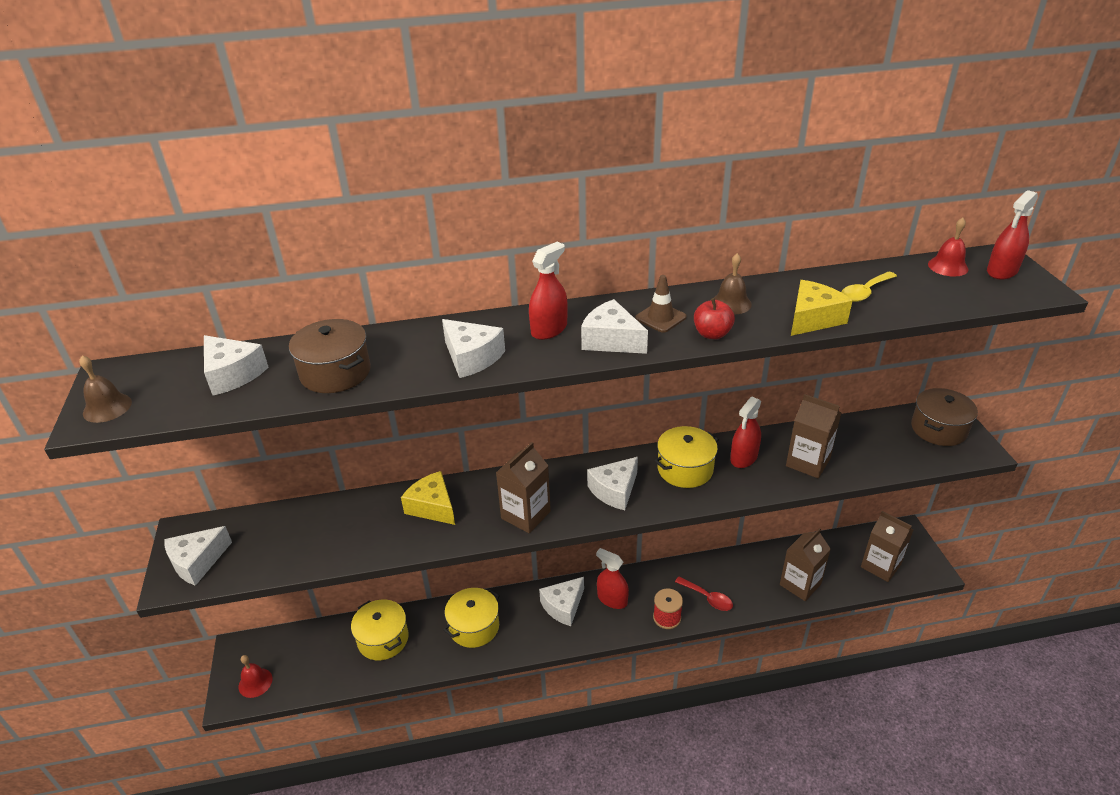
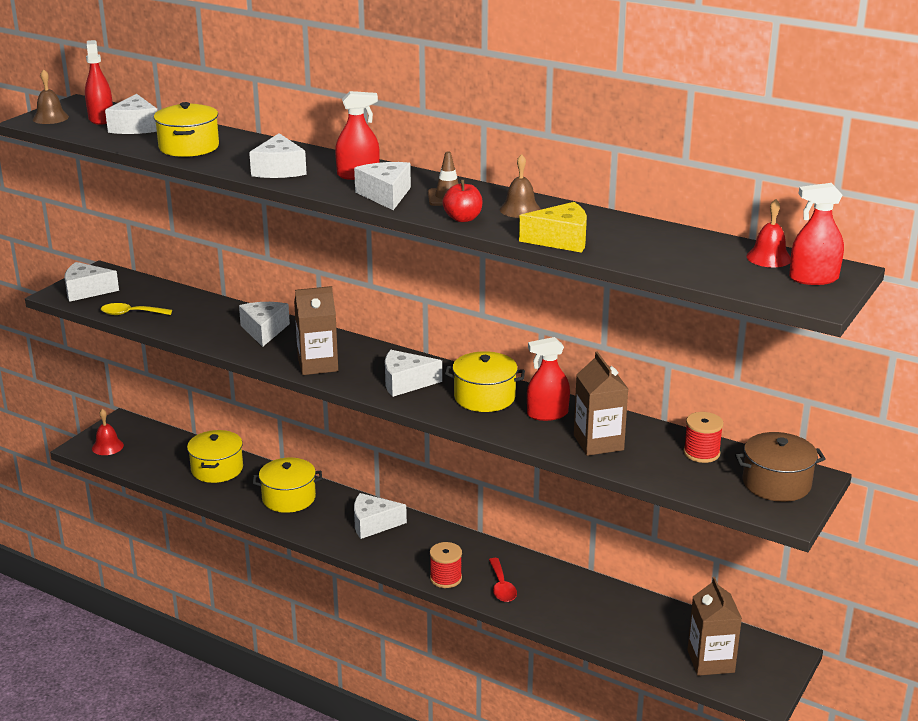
camera: 40 degrees right, 10 degrees down
(335, 372) = (189, 147): brown pot -> yellow pot
(432, 507) = (264, 330): yellow cheese -> white cheese
(612, 599) = (419, 542): red spray bottle -> red spray bottle (101, 119)
(800, 584) = (604, 627): brown carton -> none
(864, 292) = (645, 243): yellow spoon -> yellow spoon (131, 313)
(870, 431) = (701, 453): none -> red spool

